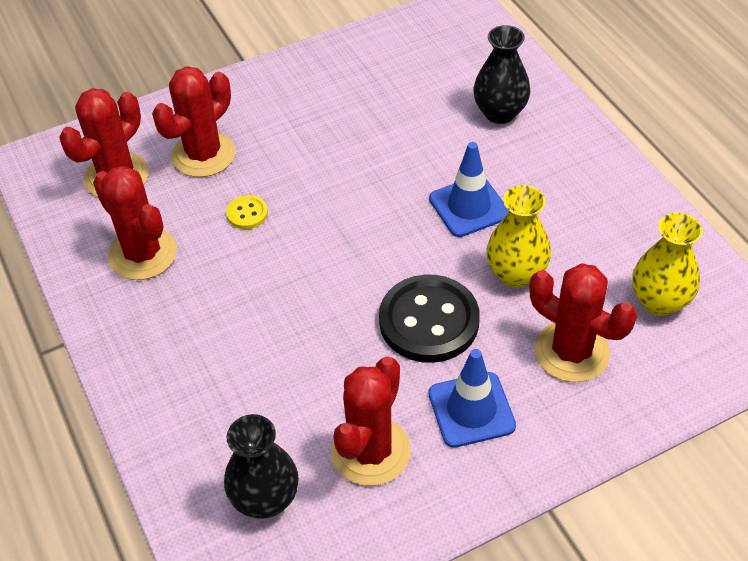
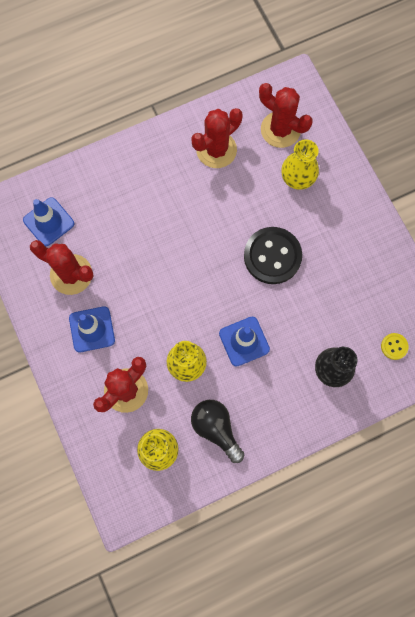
camera: 90 degrees right, 25 degrees up
(203, 155) = (297, 179): red cactus -> yellow vase
(247, 213) = (245, 207): yellow button -> yellow button (394, 346)
(265, 499) = (48, 222): black vase -> blue traffic cone
(429, 321) = (155, 310): black button -> black button (272, 256)
(610, 233) = (216, 428): none -> black light bulb

